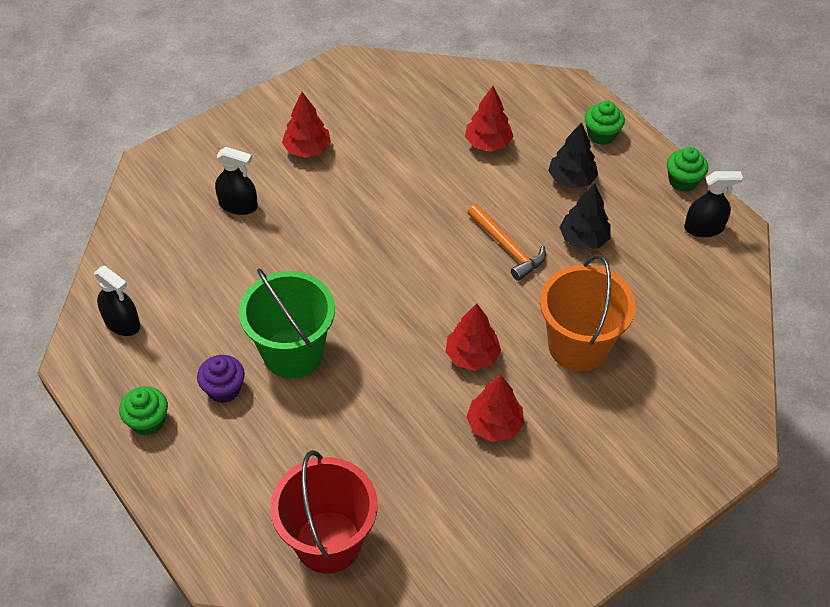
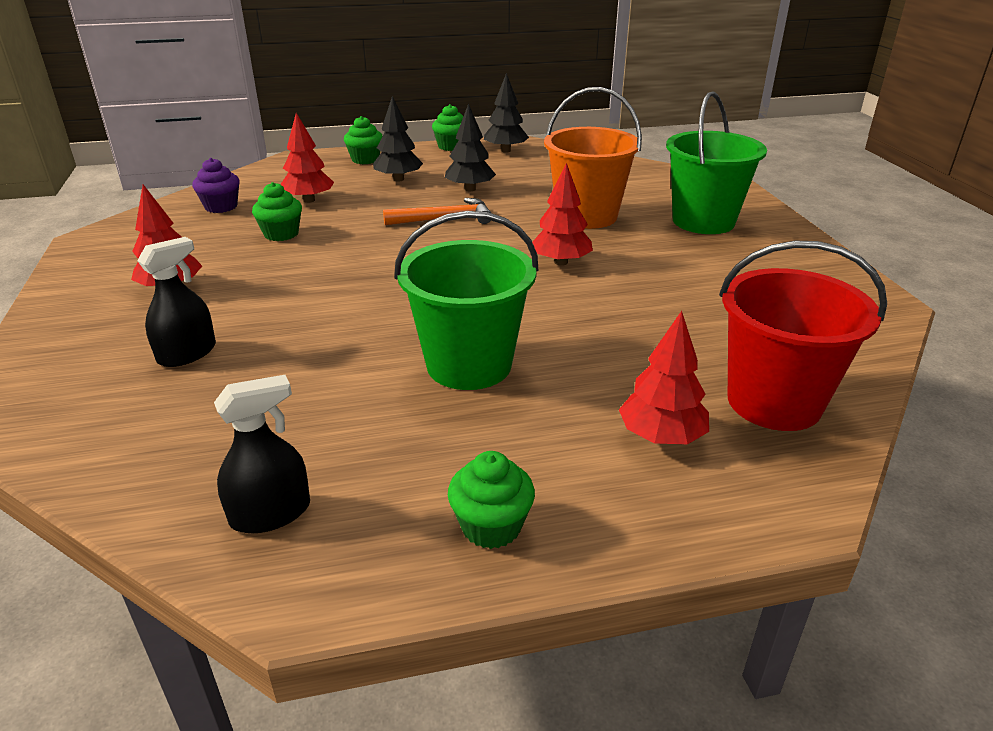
camera: 65 degrees left, 20 degrees down
(224, 389) = (485, 434): purple cupcake -> purple cupcake (221, 207)
(417, 160) = (281, 234): none -> green cupcake
(494, 425) = (654, 270): red tree -> red tree (661, 437)
(624, 441) = (703, 221): none -> green bucket
(704, 228) = (505, 150): black spray bottle -> black tree

